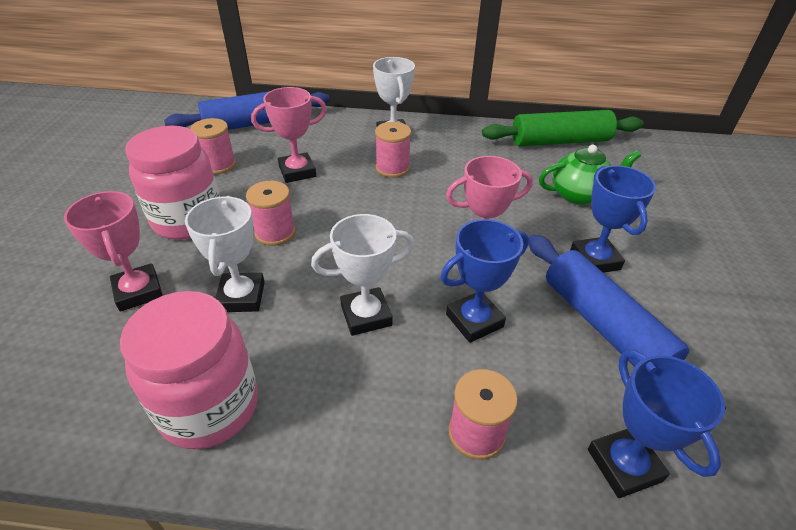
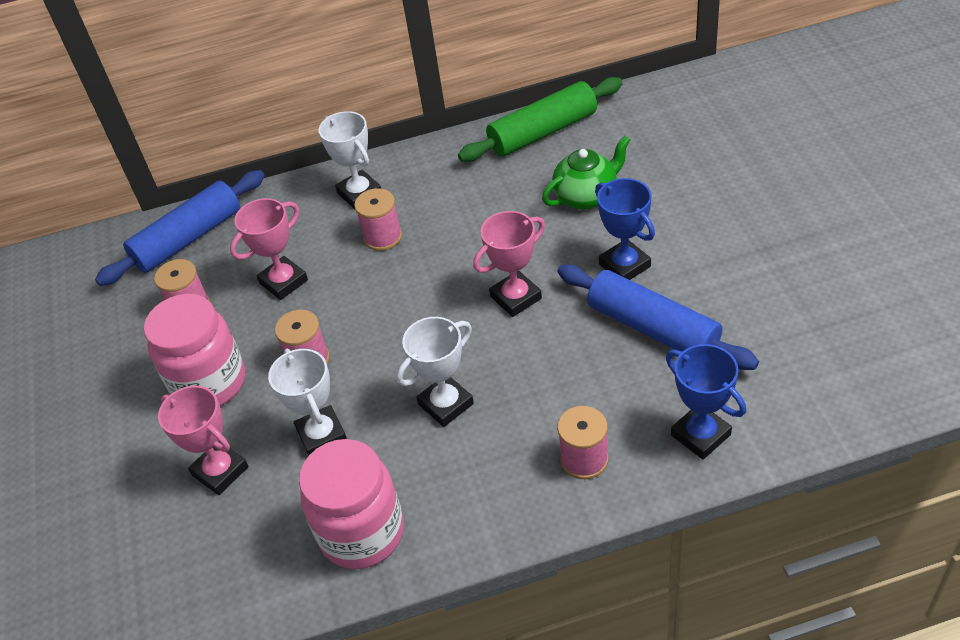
camera: 15 degrees left, 5 degrees up
(474, 320) = (542, 369): blue trophy -> none

